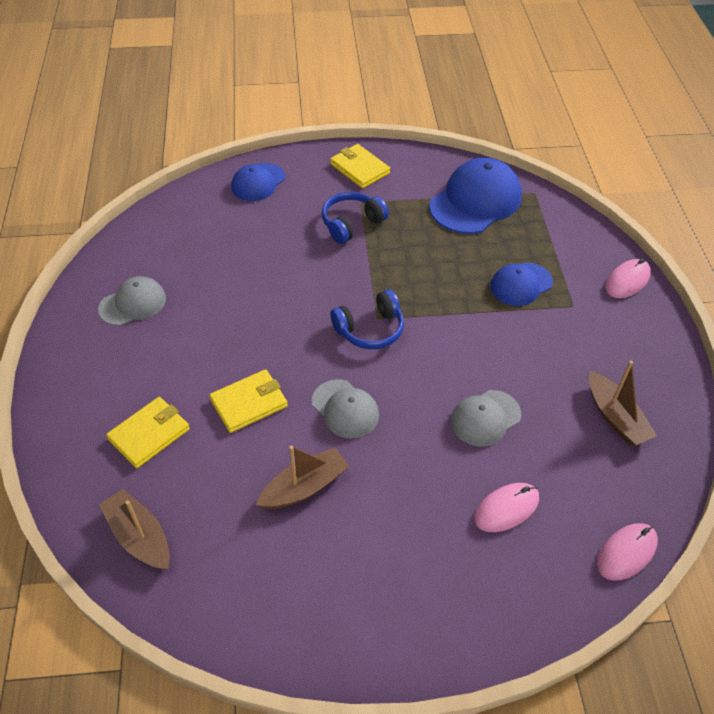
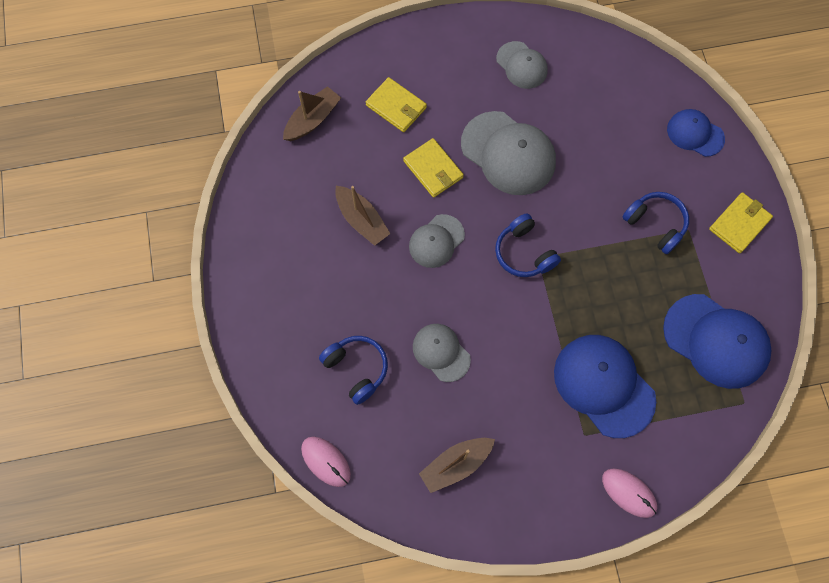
camera: 85 degrees right, 20 degrees up
(244, 329) = (508, 153): none -> grey cap
(506, 508) = (356, 369): pink mouse -> blue headphones
(521, 284) = (604, 385): blue cap -> blue cap, size x1.72

